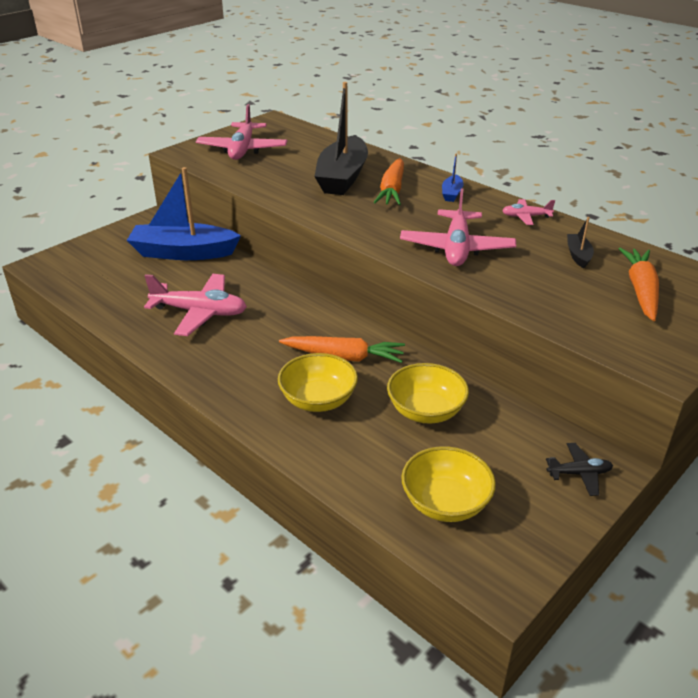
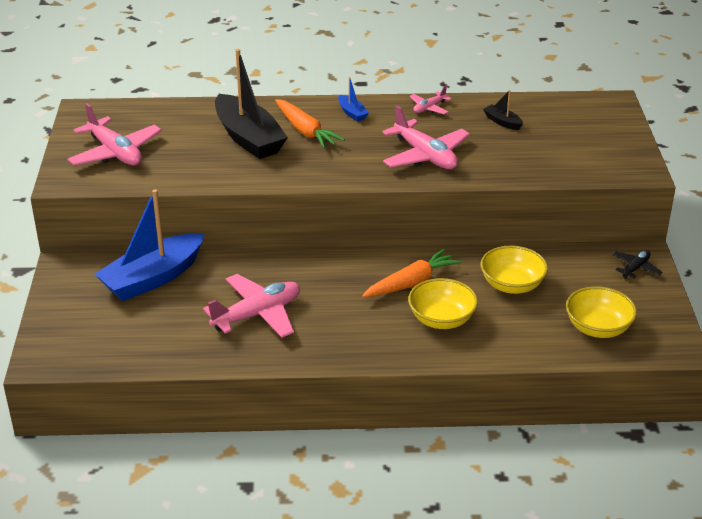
camera: 45 degrees left, 0 degrees up
(641, 290) = (568, 129): orange carrot -> none

